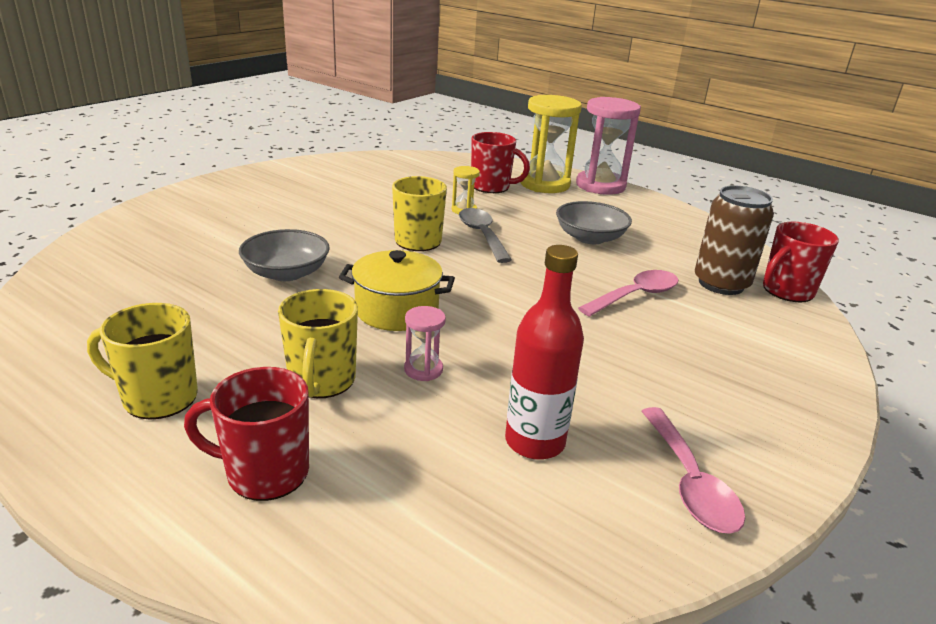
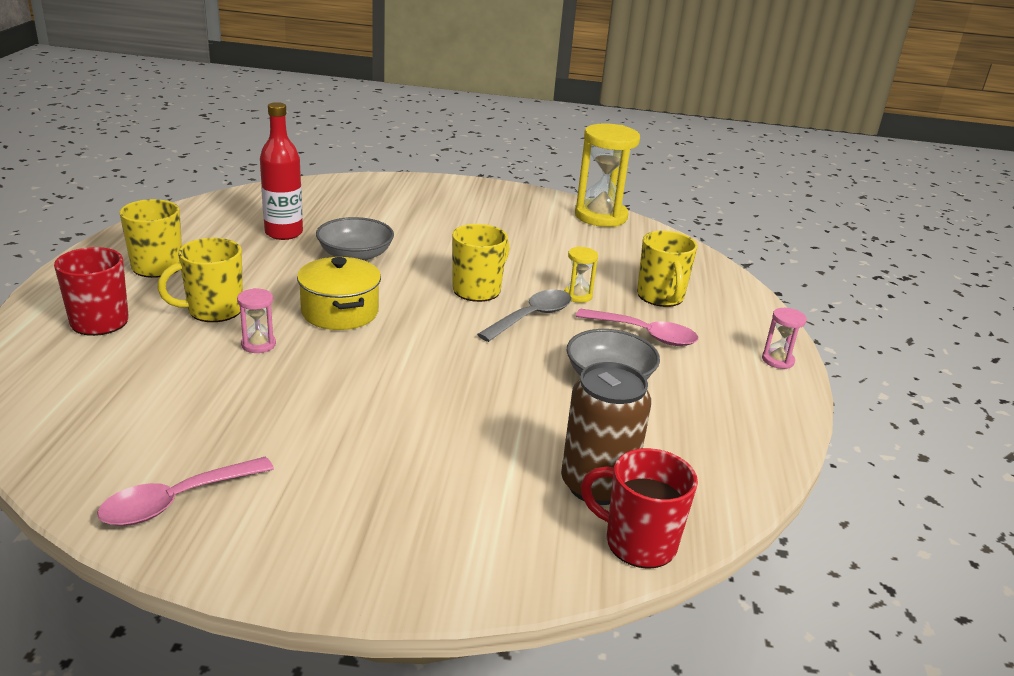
camera: 60 degrees right, 0 degrees up
(491, 187) = (660, 297): red mug -> yellow mug
(535, 442) = (190, 414): red bottle -> red bottle (284, 233)
(545, 184) = (720, 325): yellow hourglass -> yellow hourglass (600, 216)
(600, 186) = (777, 360): pink hourglass -> pink hourglass, size x0.46
(635, 296) = (497, 427): pink spoon -> pink spoon (644, 334)

